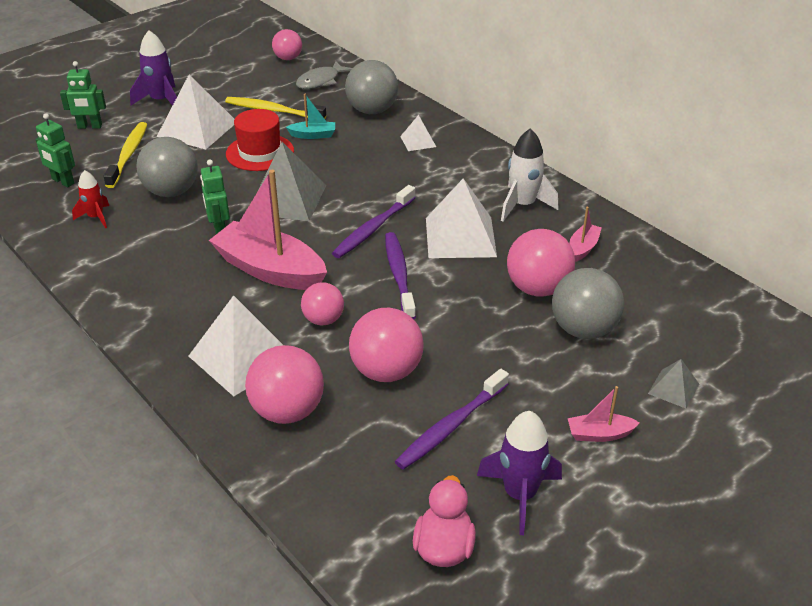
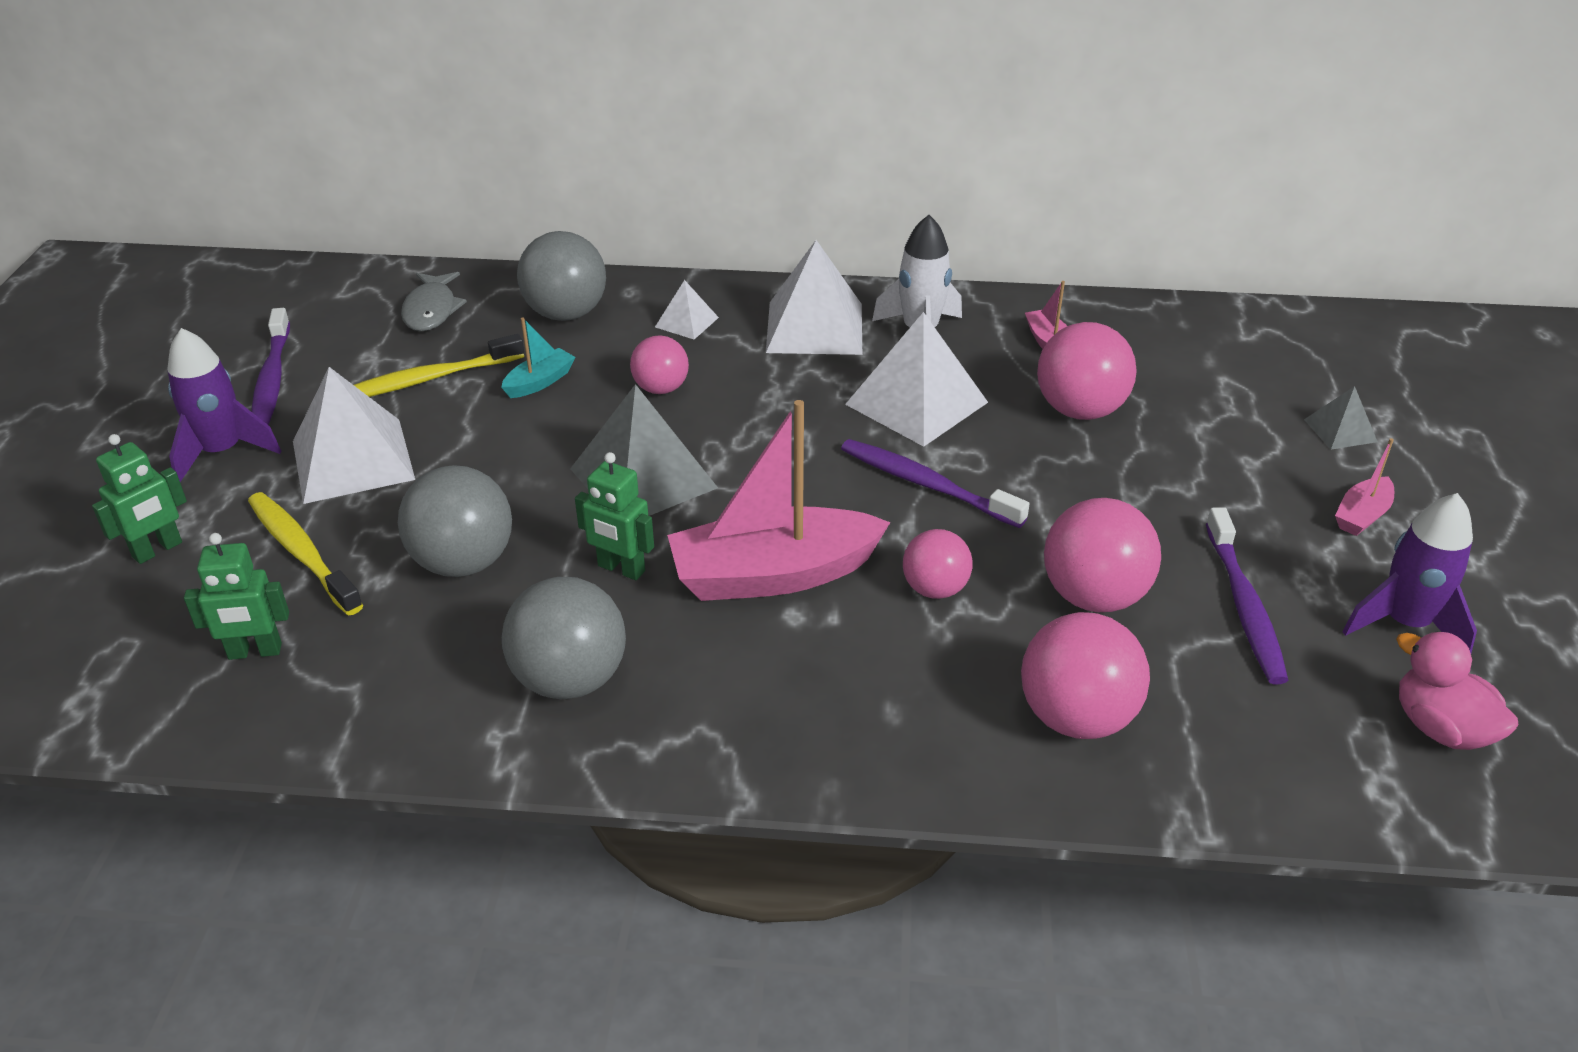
camera: 45 degrees left, 0 degrees up
(96, 217) = (406, 666): red rocket -> none
(242, 357) = (922, 698): white pyramid -> white pyramid (814, 328)
(260, 152) = (504, 442): red hat -> none
(288, 58) = (329, 302): pink ball -> pink ball (661, 389)
(373, 228) = (808, 451): purple toothbrush -> purple toothbrush (272, 379)
(583, 330) = (1185, 425): grey ball -> grey ball (570, 680)

